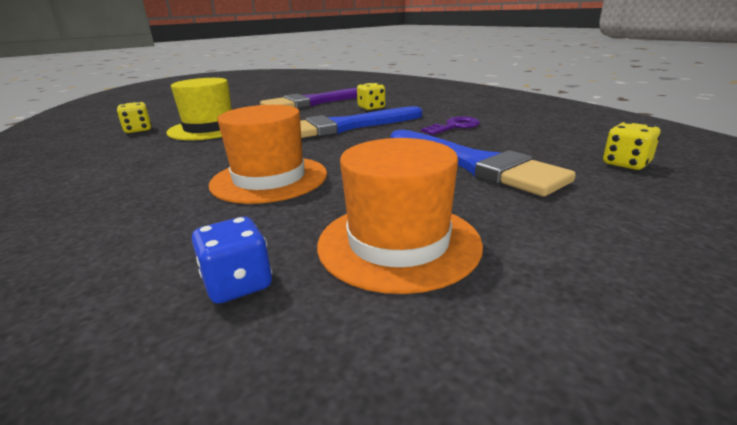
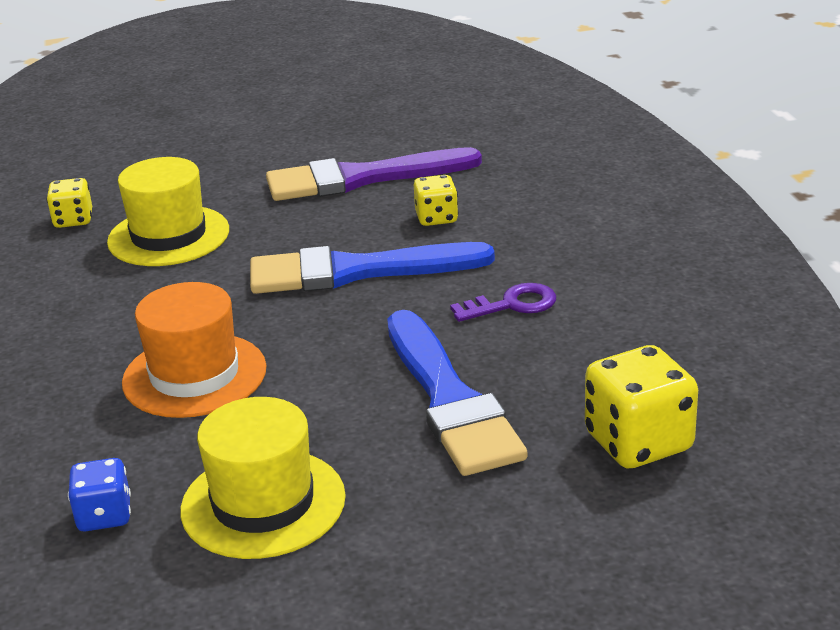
camera: 20 degrees right, 5 degrees up
(398, 243) = (263, 503): orange hat -> yellow hat
(626, 164) = (638, 442): yellow dice -> yellow dice, size x1.69

